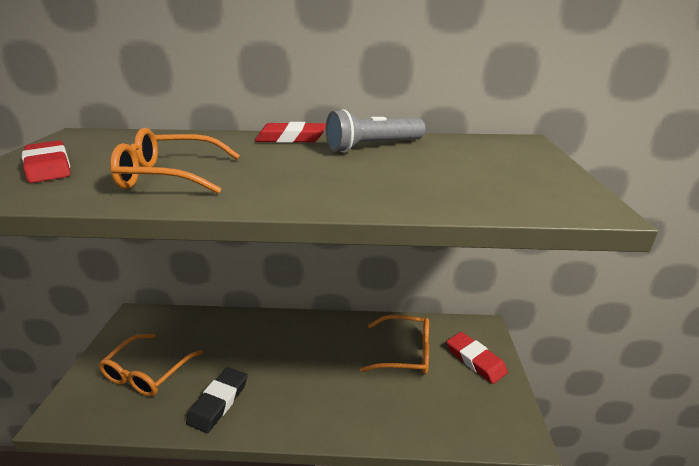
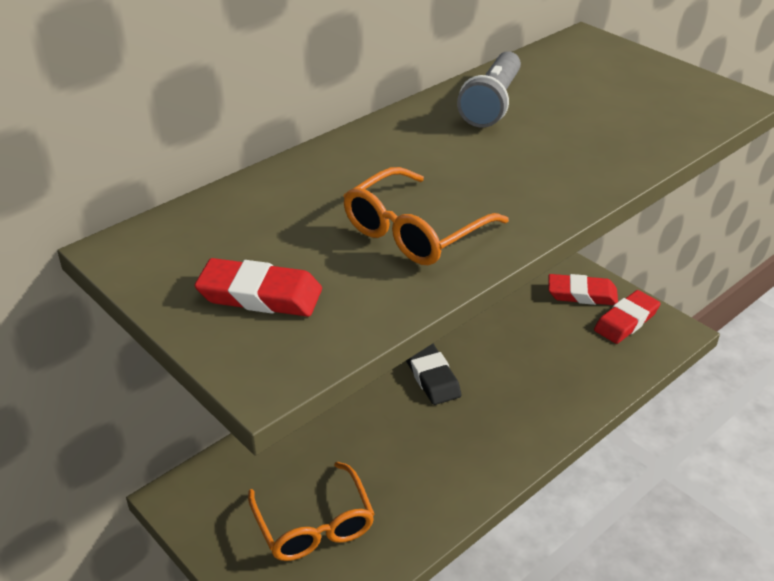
camera: 45 degrees left, 10 degrees up
(219, 402) = (431, 487): black eraser -> black eraser (431, 376)
(291, 138) = (393, 128): red eraser -> red eraser (626, 321)
(404, 352) = (521, 326): orange glasses -> none

